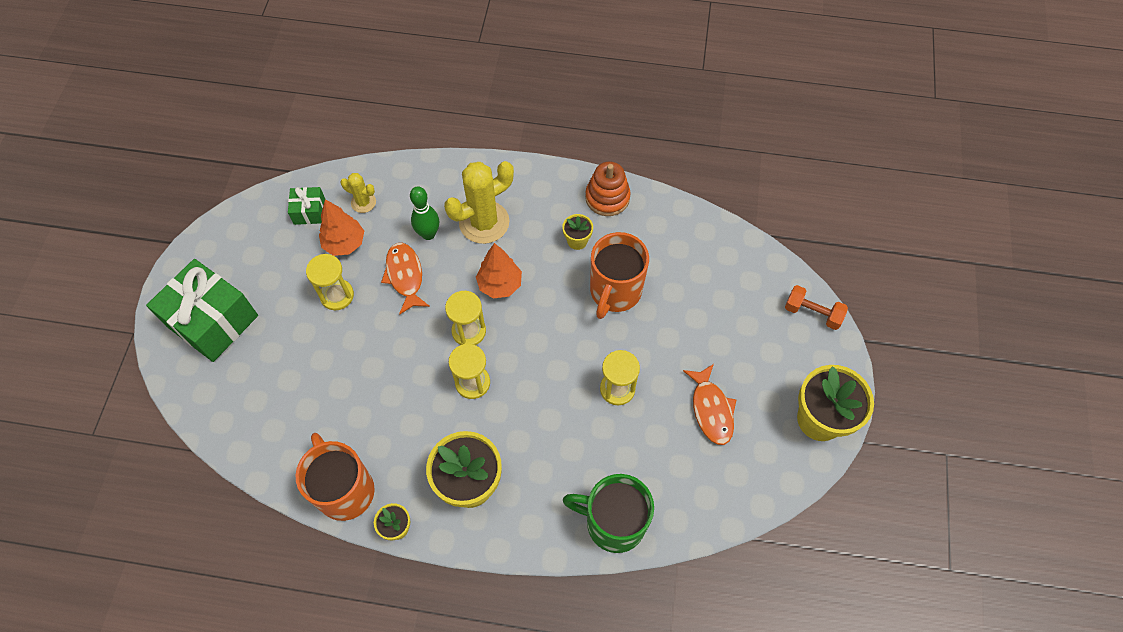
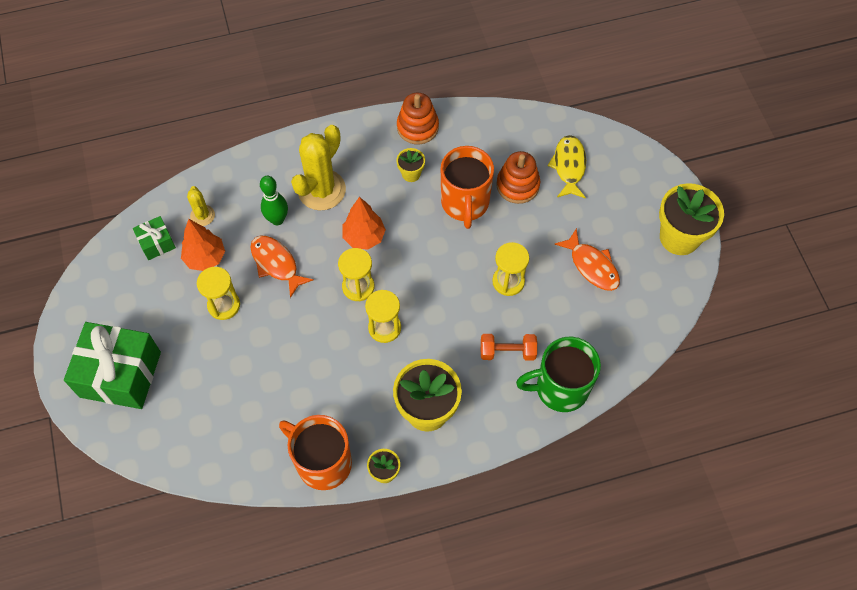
camera: 25 degrees left, 0 degrees up
(363, 202) = (202, 215): yellow cactus -> yellow cactus turned 75 degrees clockwise
(677, 295) = (517, 185): none -> orange stacking toy
(739, 297) = (569, 166): none -> yellow fish
(812, 313) = (633, 156): orange dumbbell -> orange dumbbell (507, 352)

